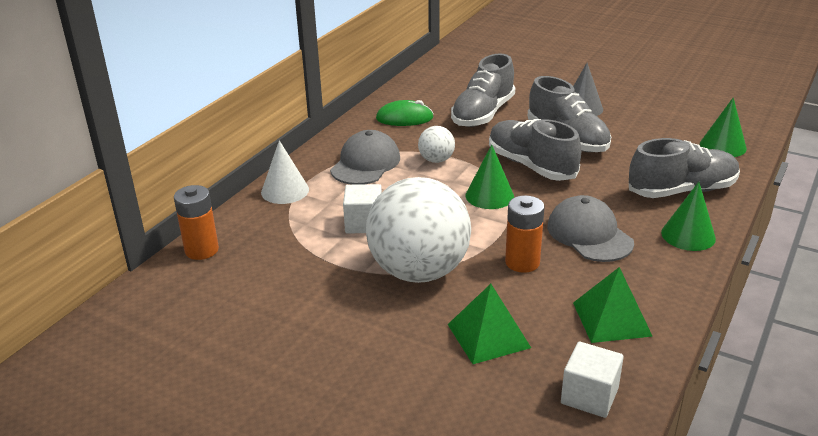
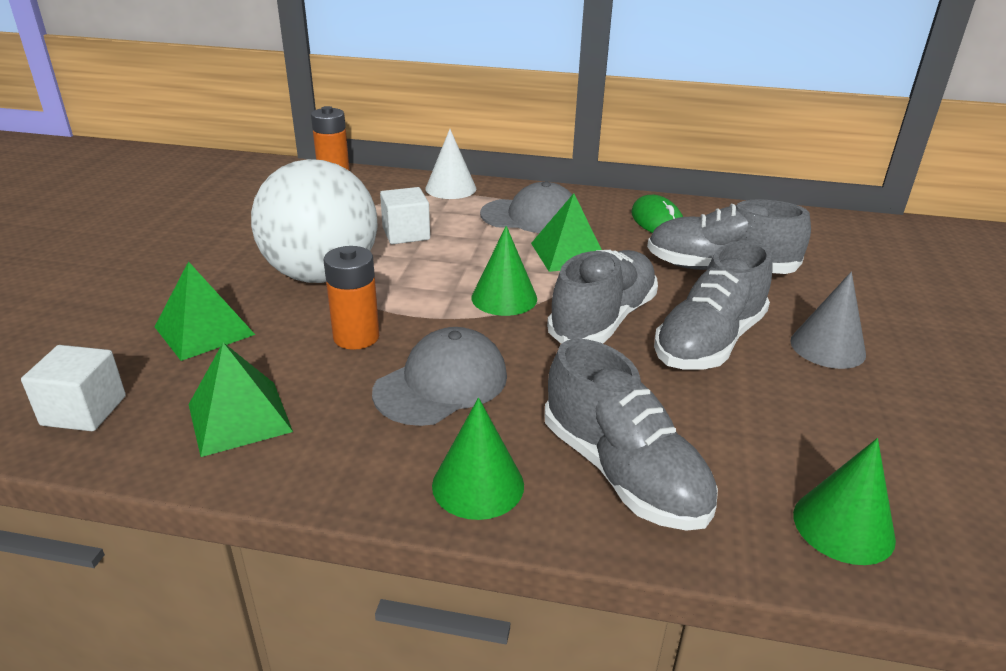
camera: 70 degrees right, 0 degrees up
(436, 160) = (569, 254): white ball -> green pyramid

